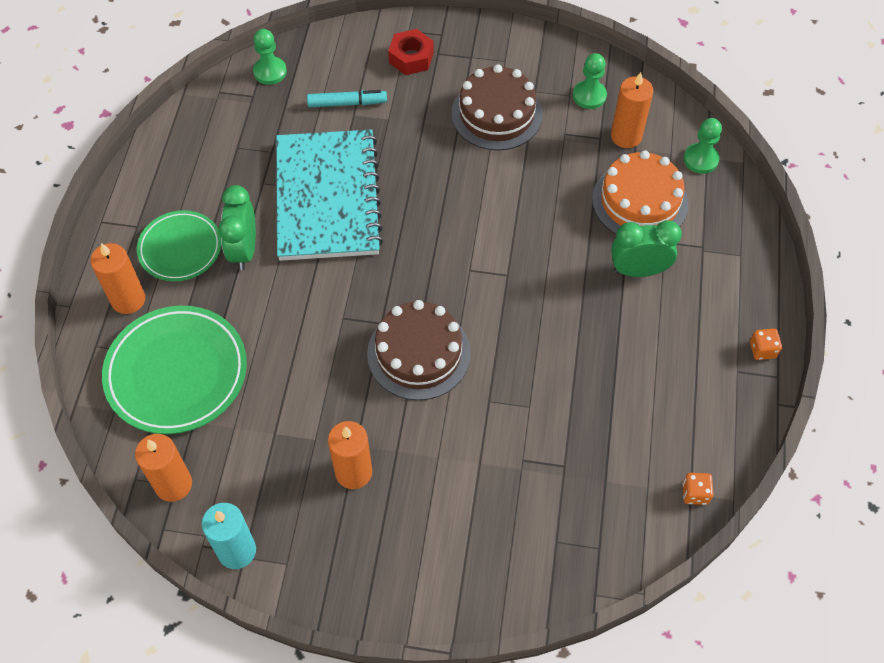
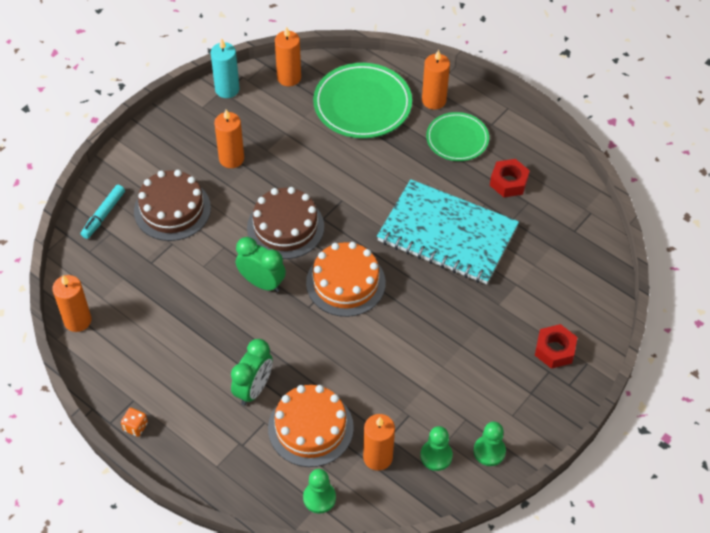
camera: 120 degrees right, 5 degrees down
(219, 175) = (508, 182): none -> red nut
(244, 250) = (433, 171): green clock -> green clock (262, 283)
(270, 72) = (593, 251): green pawn -> green pawn (489, 451)
(347, 103) = (531, 285): turquoise marker -> turquoise marker (103, 215)
(453, 257) = (345, 283): none -> orange cake
(496, 114) = (458, 378): brown cake -> brown cake (172, 209)
(695, 493) = (77, 320): orange dice -> orange candle

